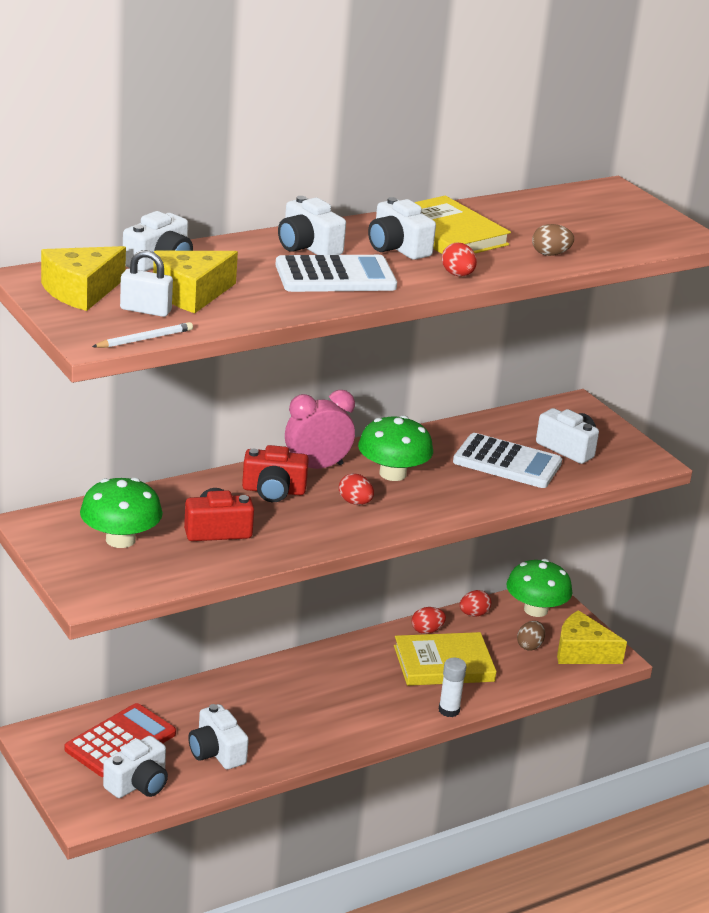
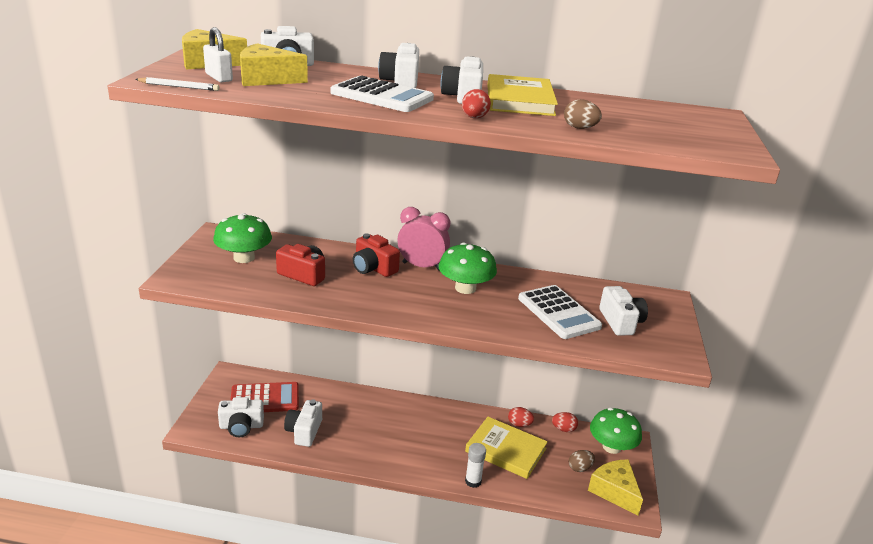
camera: 40 degrees right, 0 degrees up
(355, 502) = (413, 294): red egg -> none

